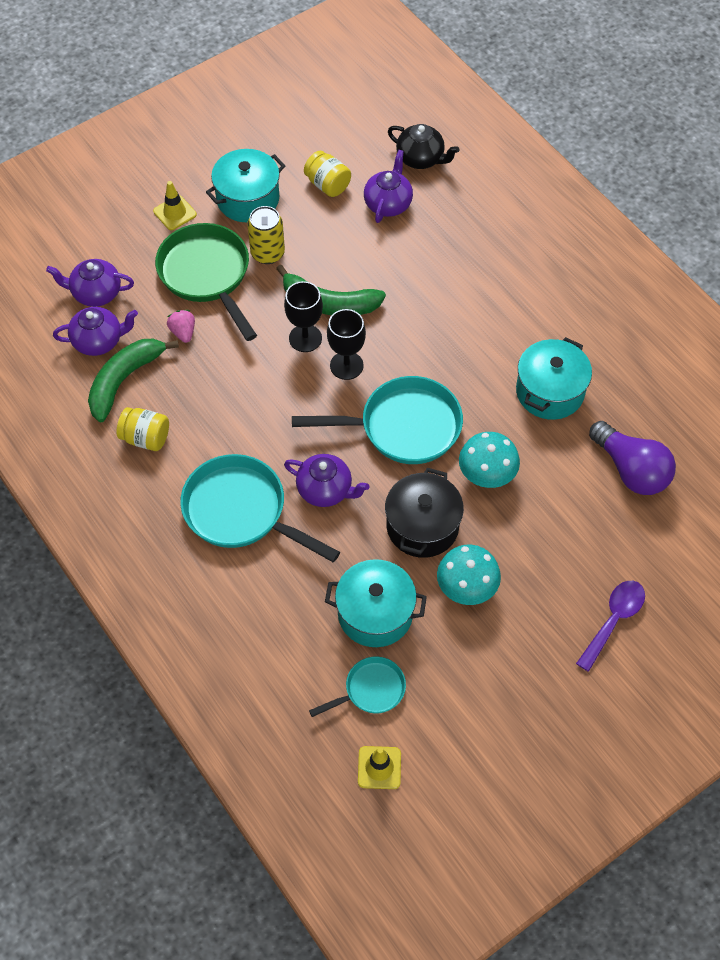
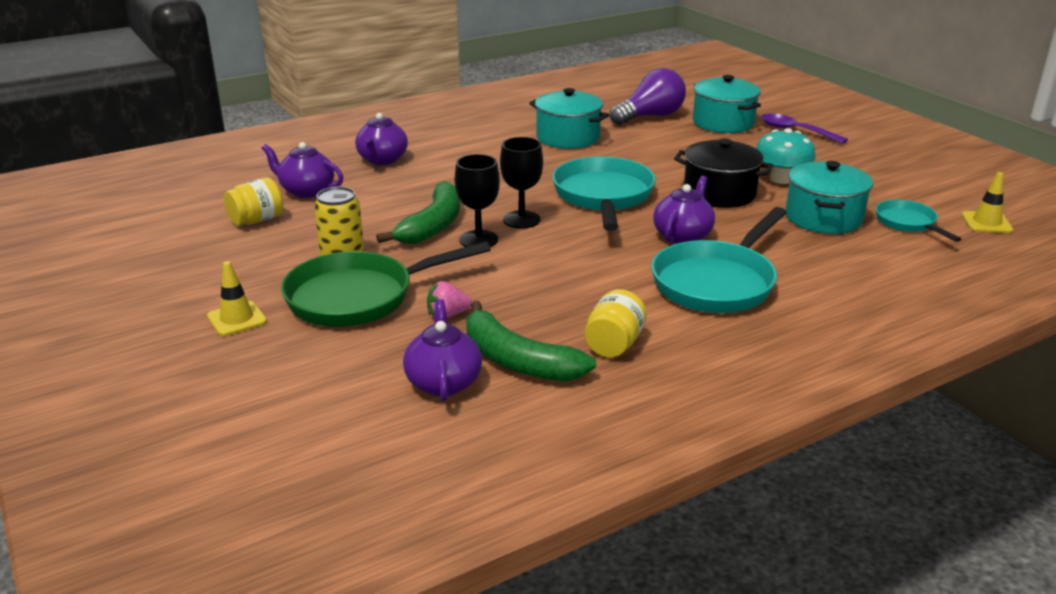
camera: 85 degrees left, 30 degrees down
(96, 293) = (353, 385): purple teapot -> purple teapot (382, 160)
(248, 199) = (246, 268): turquoise pot -> turquoise pot (723, 123)
(421, 159) = (254, 173): black teapot -> none
(487, 474) = (657, 165): turquoise mushroom -> none

